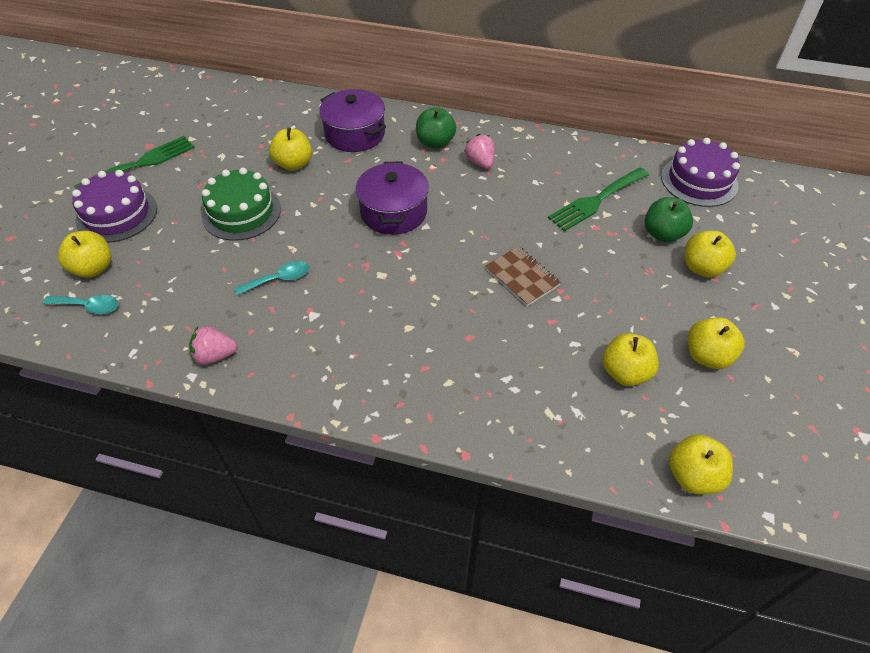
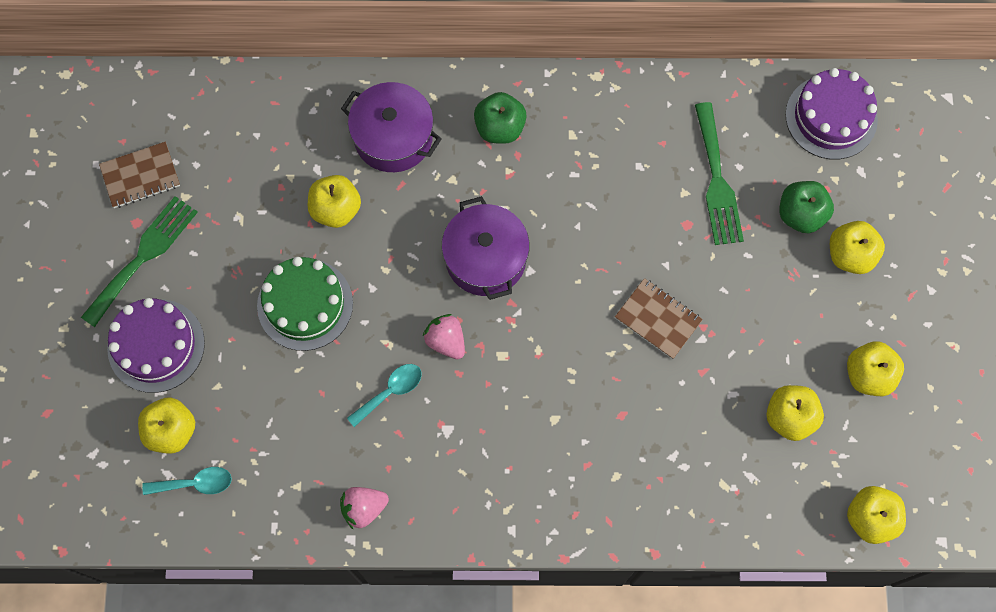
camera: 15 degrees left, 20 degrees up
(167, 123) = (140, 176): none -> brown notebook
(480, 162) = (565, 150): pink strawberry -> pink strawberry (446, 341)
(596, 201) = (717, 180): green fork -> green fork turned 45 degrees counterclockwise

